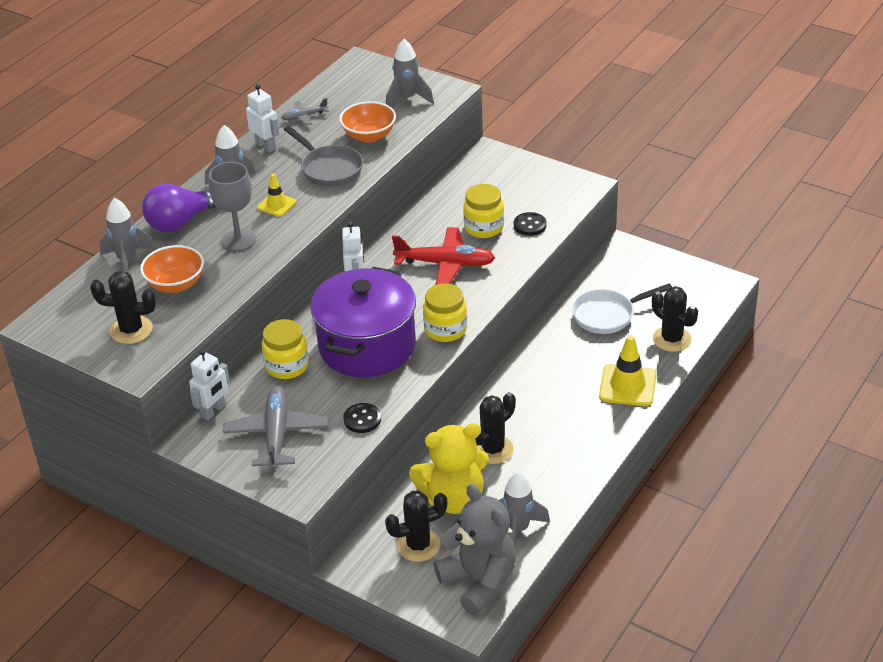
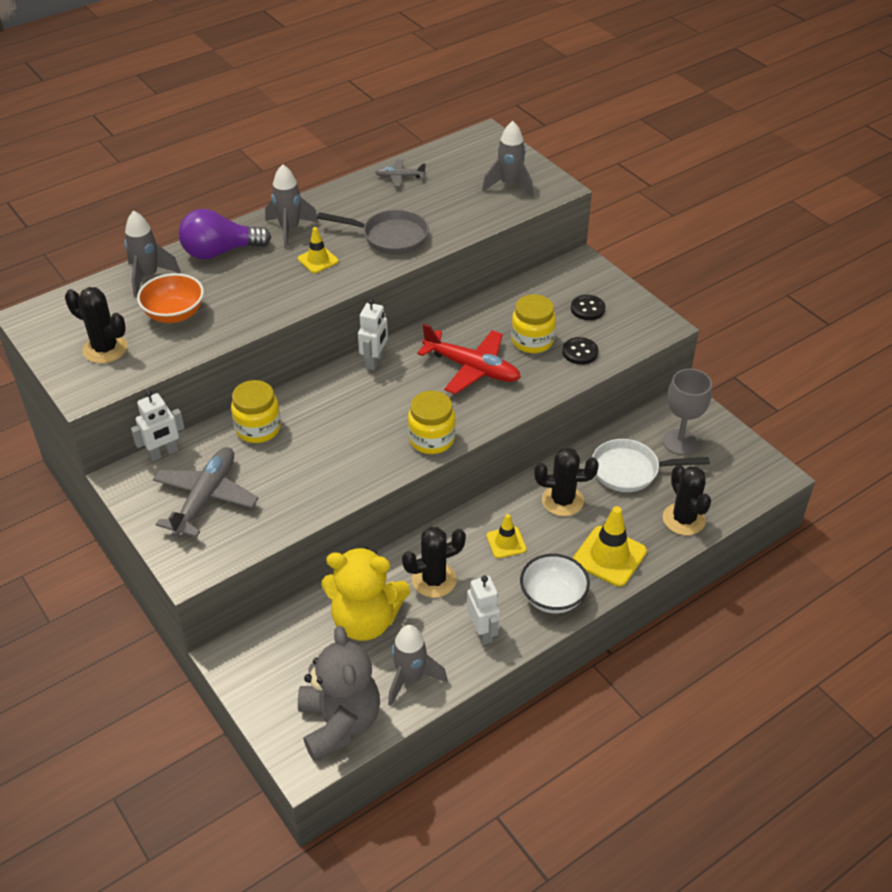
camera: 20 degrees right, 5 degrees up
(238, 240) = (260, 286): grey goblet -> grey goblet (680, 442)
(266, 146) = (345, 197): white robot -> white robot (482, 632)
(329, 169) = (390, 237): grey pan -> grey pan turned 60 degrees counterclockwise
(362, 419) = (295, 510): black button -> black button (587, 309)
(367, 346) = (345, 432): purple pot -> none
(369, 136) = (449, 213): orange bowl -> none
(418, 545) = (303, 659): black cactus -> black cactus (562, 500)
(536, 402) = (506, 542): none -> yellow traffic cone
(599, 431) = (553, 597): none -> white bowl

